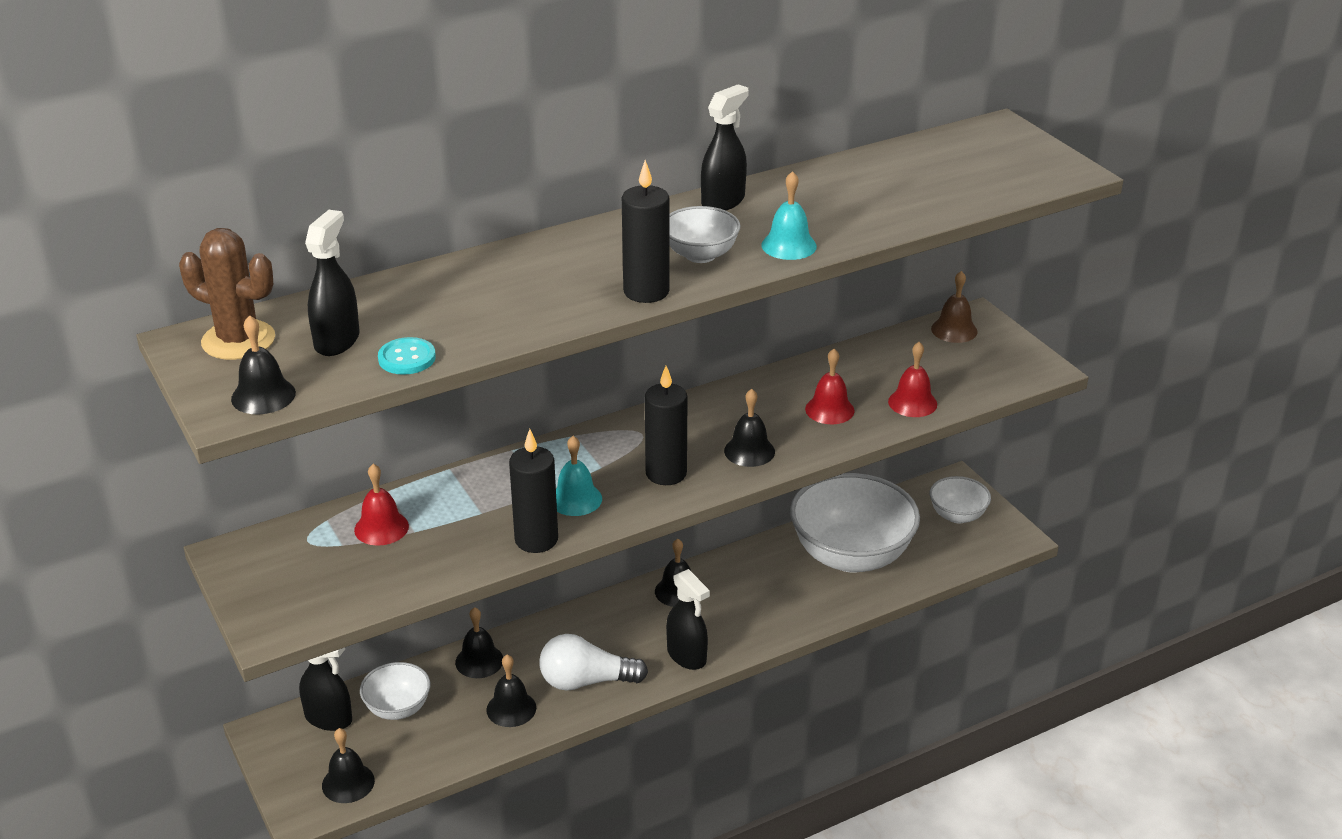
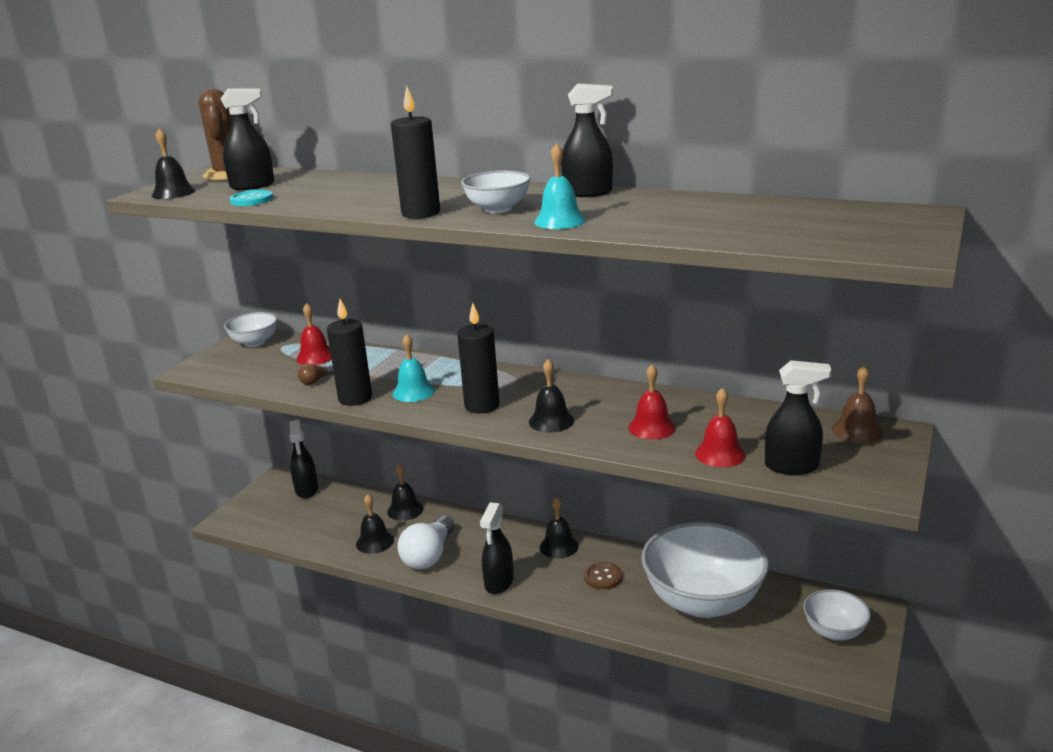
camera: 55 degrees right, 10 degrees down
(348, 783) = (260, 521): black bell -> none
(398, 708) = (336, 505): white bowl -> white bowl (255, 342)
(450, 550) = (315, 381): none -> brown light bulb
(586, 681) = (429, 556): white light bulb -> white light bulb turned 120 degrees counterclockwise
(755, 590) = (603, 577): none -> brown button
(969, 384) = (792, 466): none -> black spray bottle

